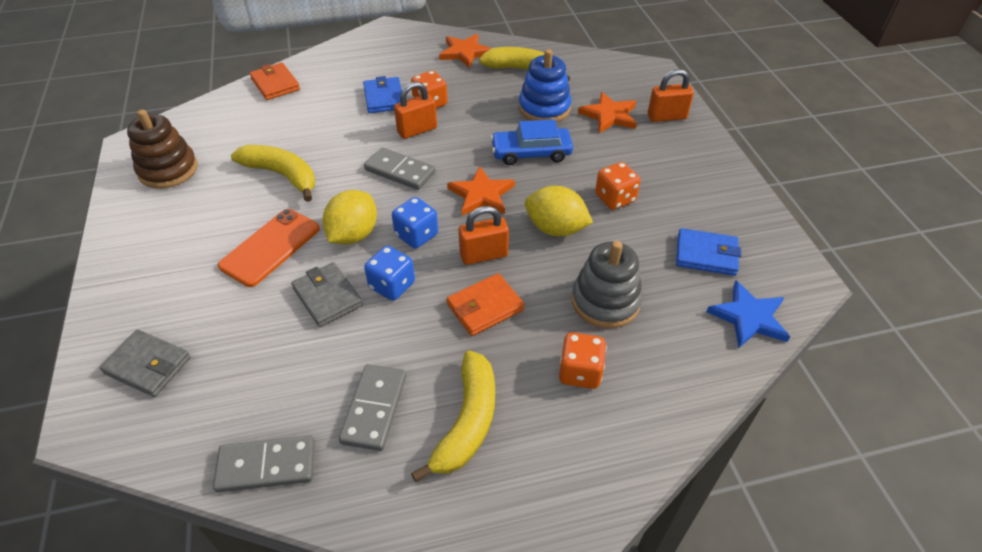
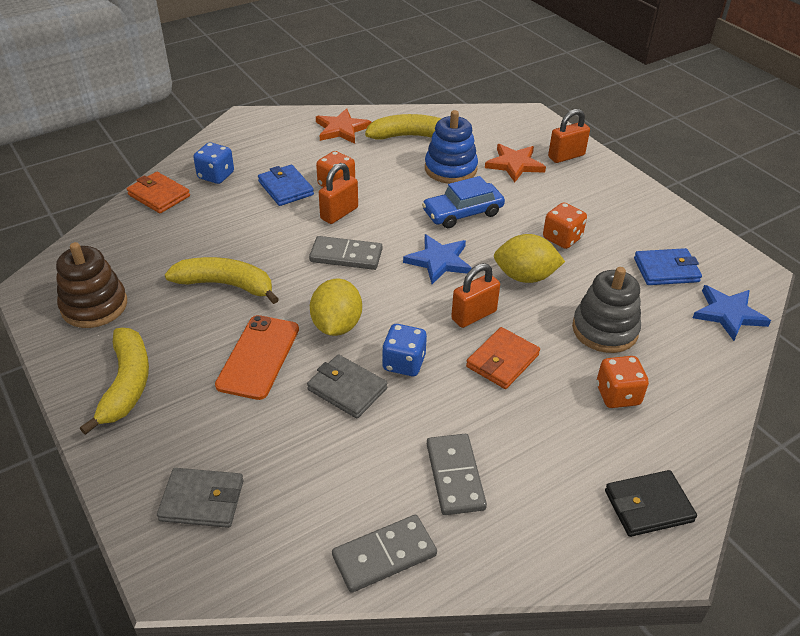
camera: 20 degrees left, 5 degrees down
(416, 235) = (399, 312): blue dice -> blue dice (216, 176)
(467, 422) = (545, 463): yellow banana -> yellow banana (126, 384)
(481, 195) = (439, 261): orange star -> blue star
(545, 498) = (648, 506): none -> black wallet

